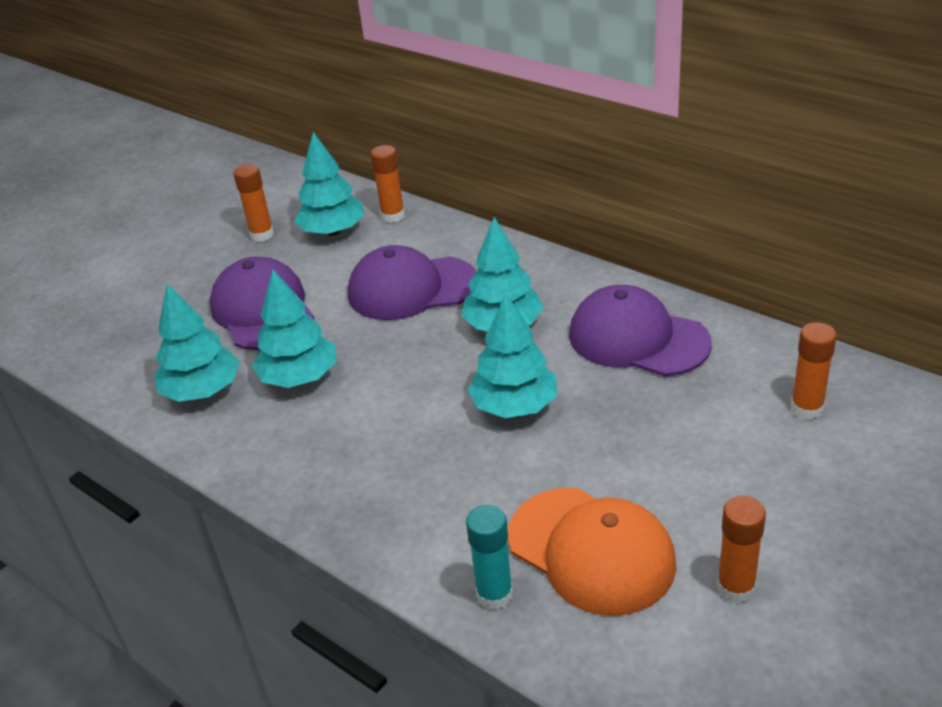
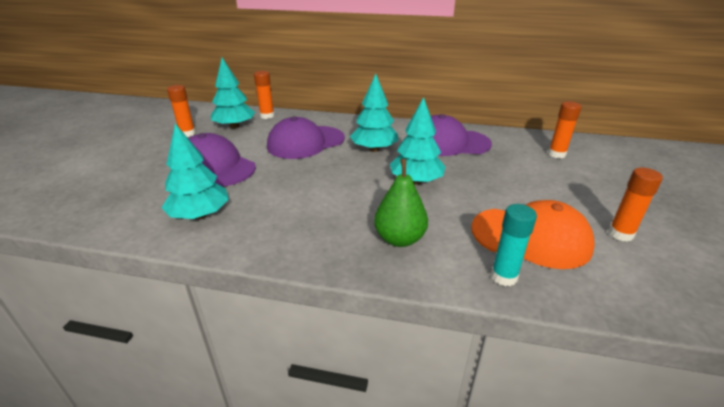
camera: 30 degrees left, 5 degrees down
(299, 378) = (268, 194): turquoise tree -> none
(411, 498) = (399, 239): none -> green pear

